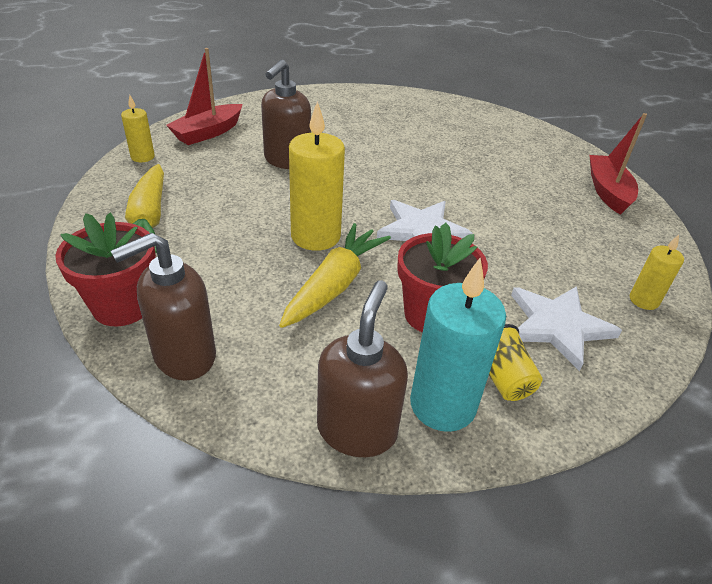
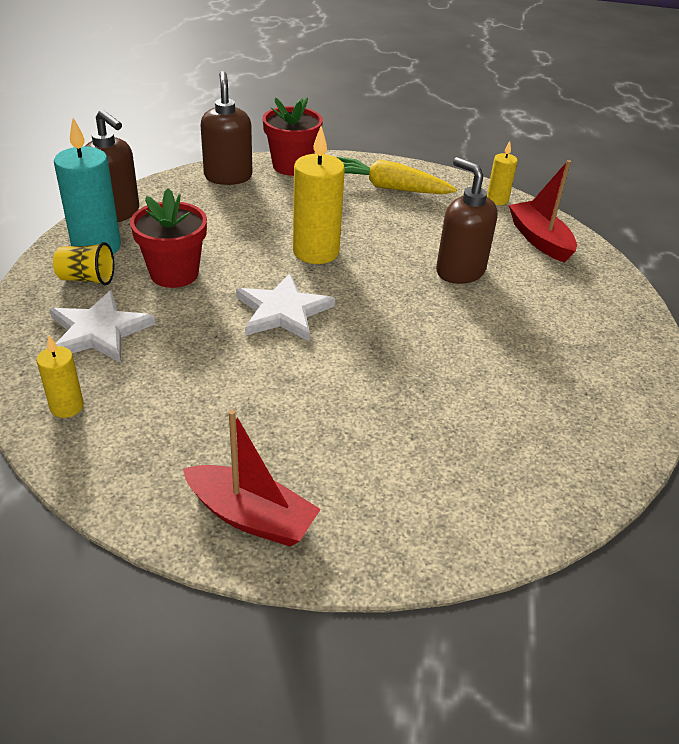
camera: 115 degrees right, 0 degrees up
(334, 285) = (246, 242): yellow carrot -> none

